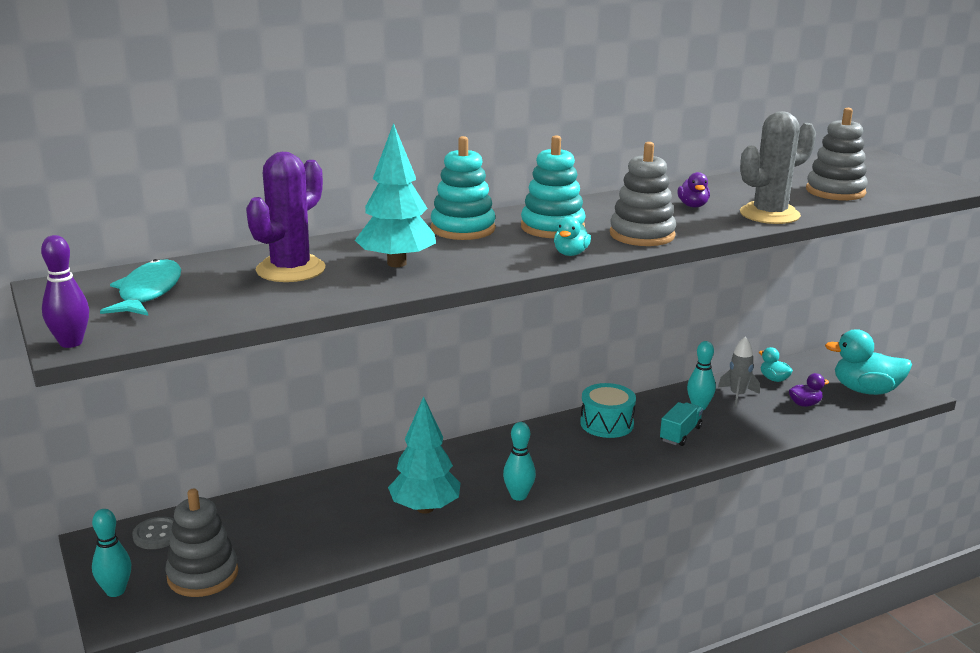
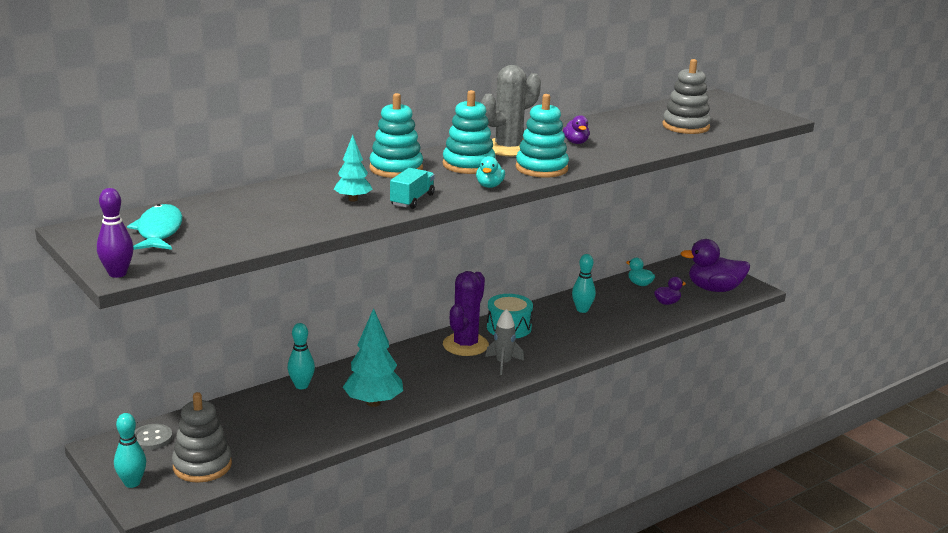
camera: 10 degrees left, 0 degrees up
(290, 269) = (268, 208): purple cactus -> purple cactus (465, 345)
(397, 263) = (353, 199): turquoise tree -> turquoise tree, size x0.59
(518, 496) = (448, 388): turquoise bowling pin -> turquoise bowling pin (301, 386)
(642, 235) = (541, 168): grey stacking toy -> turquoise stacking toy
(680, 434) = (570, 332): turquoise truck -> turquoise truck (412, 200)
(737, 395) = (612, 299): grey rocket -> grey rocket (503, 363)
(769, 214) = (637, 148): grey cactus -> grey cactus (508, 148)
(865, 390) = (714, 289): turquoise duck -> purple duck

